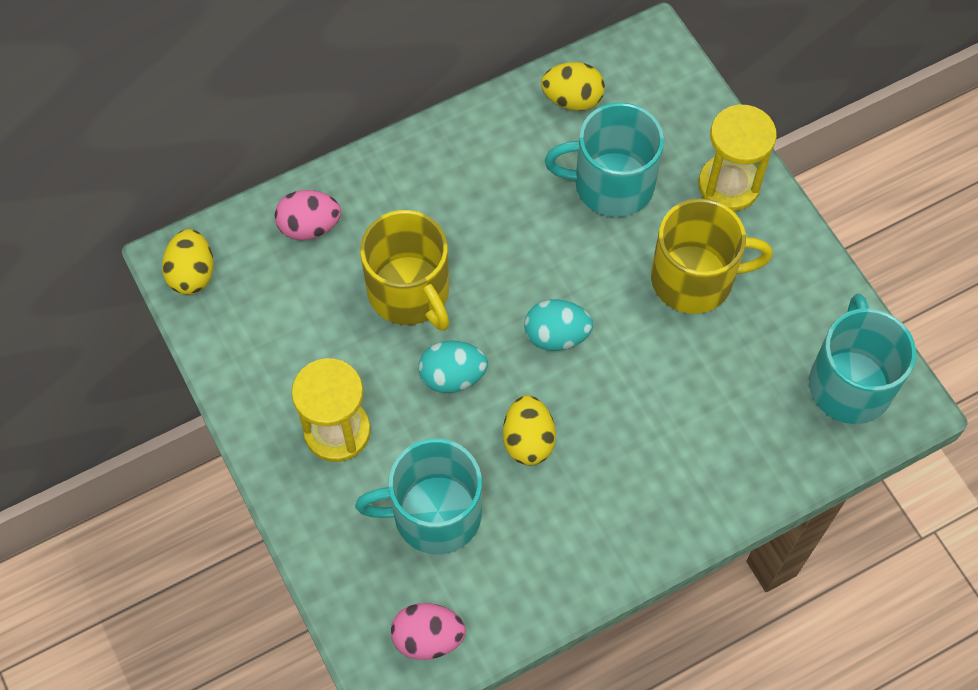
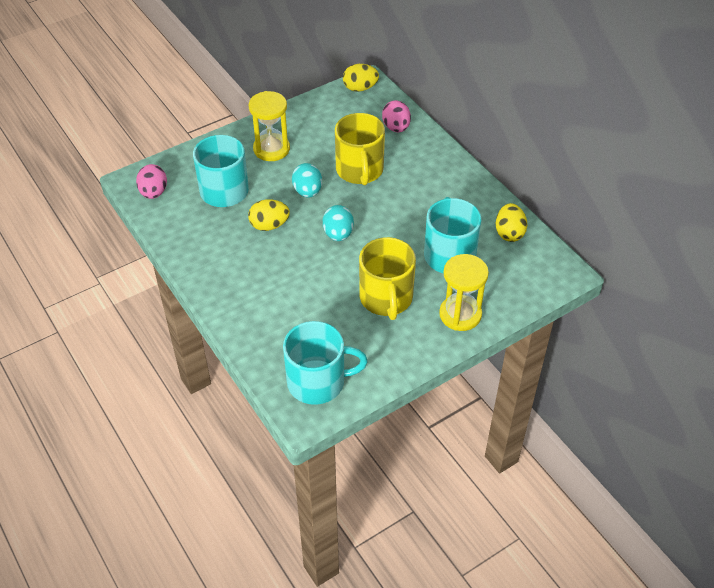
camera: 85 degrees right, 15 degrees down
(409, 292) = (359, 170): yellow mug -> yellow mug turned 60 degrees counterclockwise

